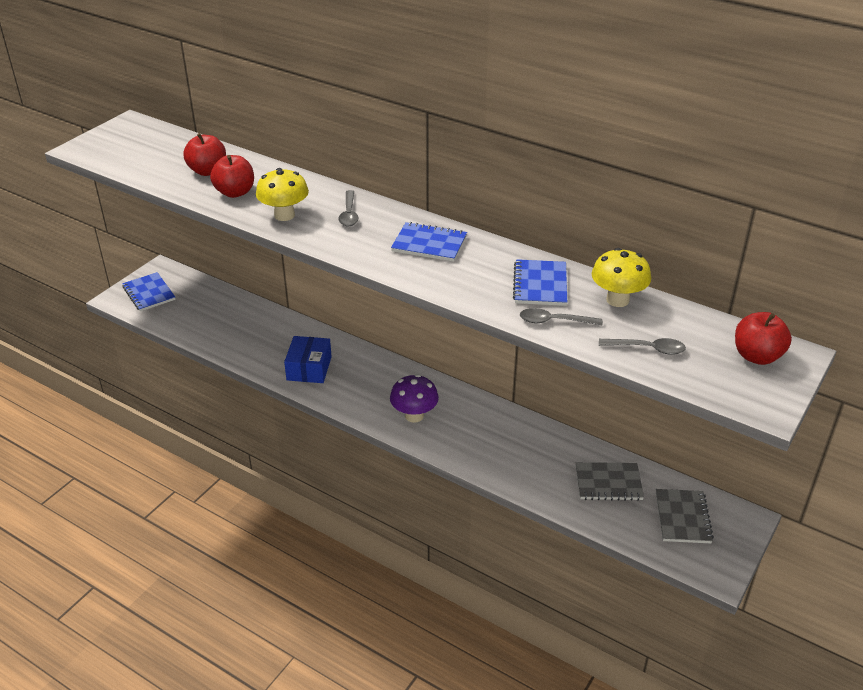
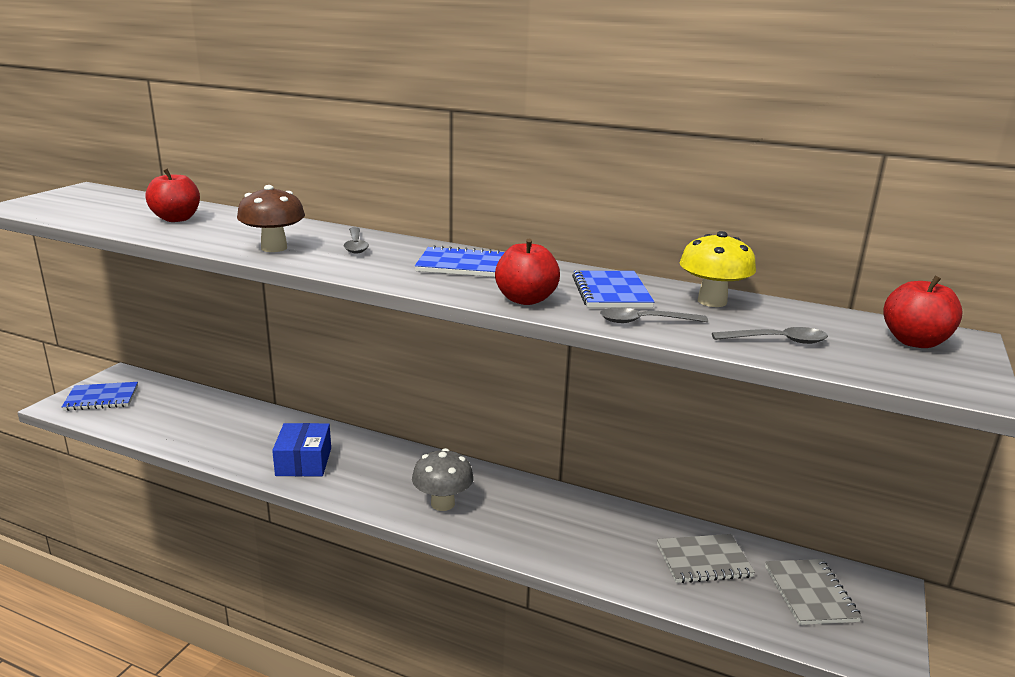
camera: 10 degrees left, 15 degrees down
(149, 293) = (101, 398): blue notebook -> blue notebook turned 60 degrees counterclockwise
(235, 192) = (210, 233): red apple -> red apple (526, 299)
(284, 215) = (274, 248): yellow mushroom -> brown mushroom
(414, 416) = (442, 503): purple mushroom -> grey mushroom

